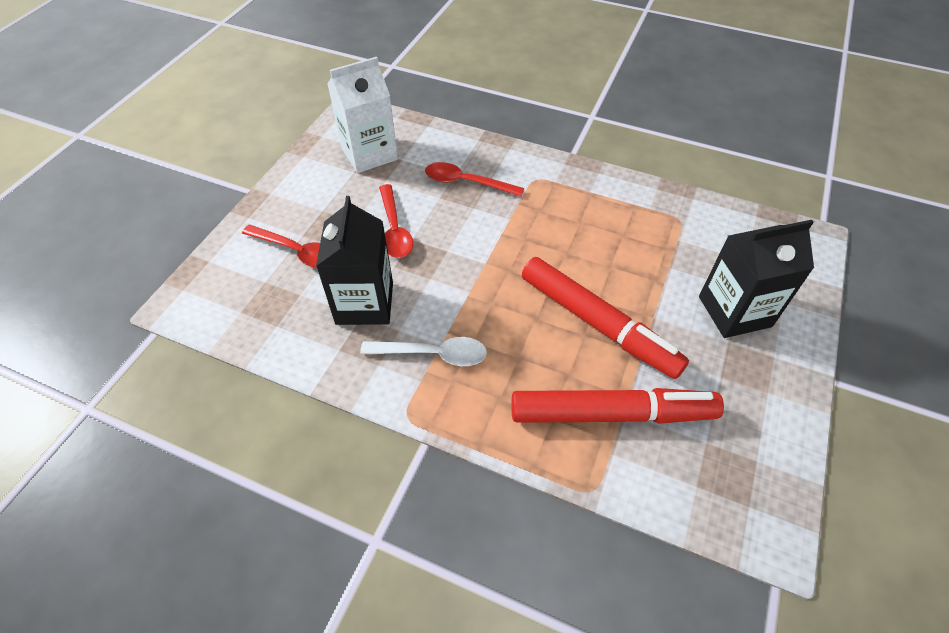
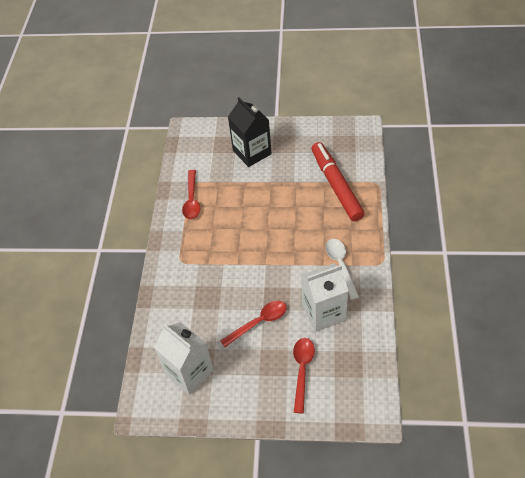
camera: 105 degrees left, 0 degrees up
(364, 303) = (324, 312): black carton -> white carton
(466, 182) = (198, 298): red spoon -> red spoon (192, 200)
(597, 324) = (286, 202): red marker -> none

